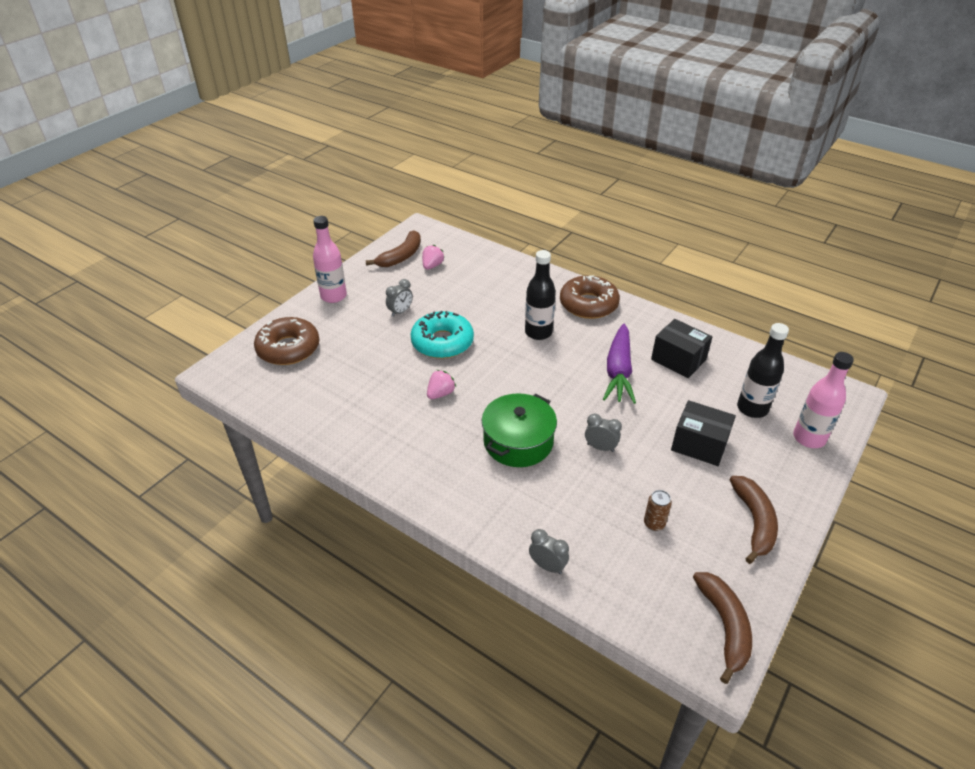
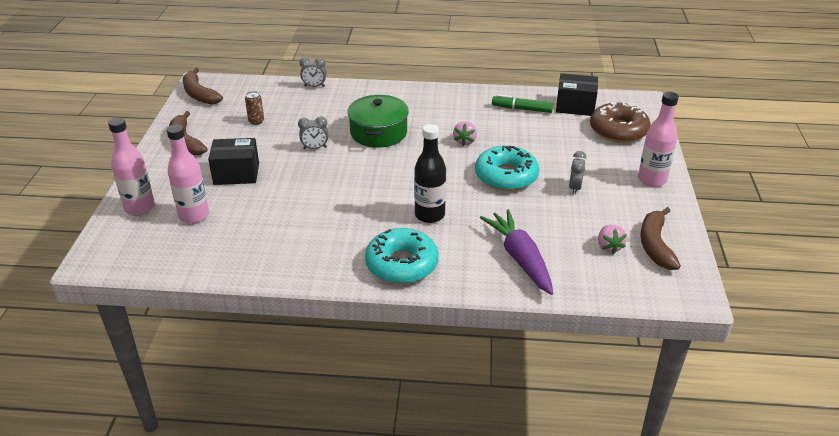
camera: 150 degrees right, 5 degrees down
(340, 411) = (522, 109): none -> green marker
(588, 304) = (402, 264): brown donut -> turquoise donut
(618, 371) = (330, 206): purple carrot -> purple carrot (520, 258)
(678, 360) = (277, 236): black box -> black box (575, 106)
(752, 408) = (194, 215): black bottle -> pink bottle

